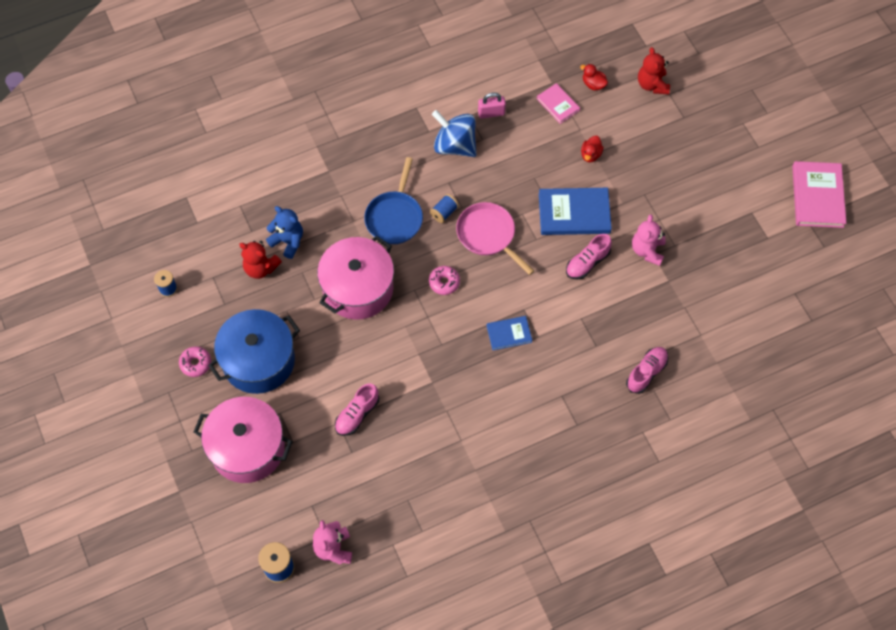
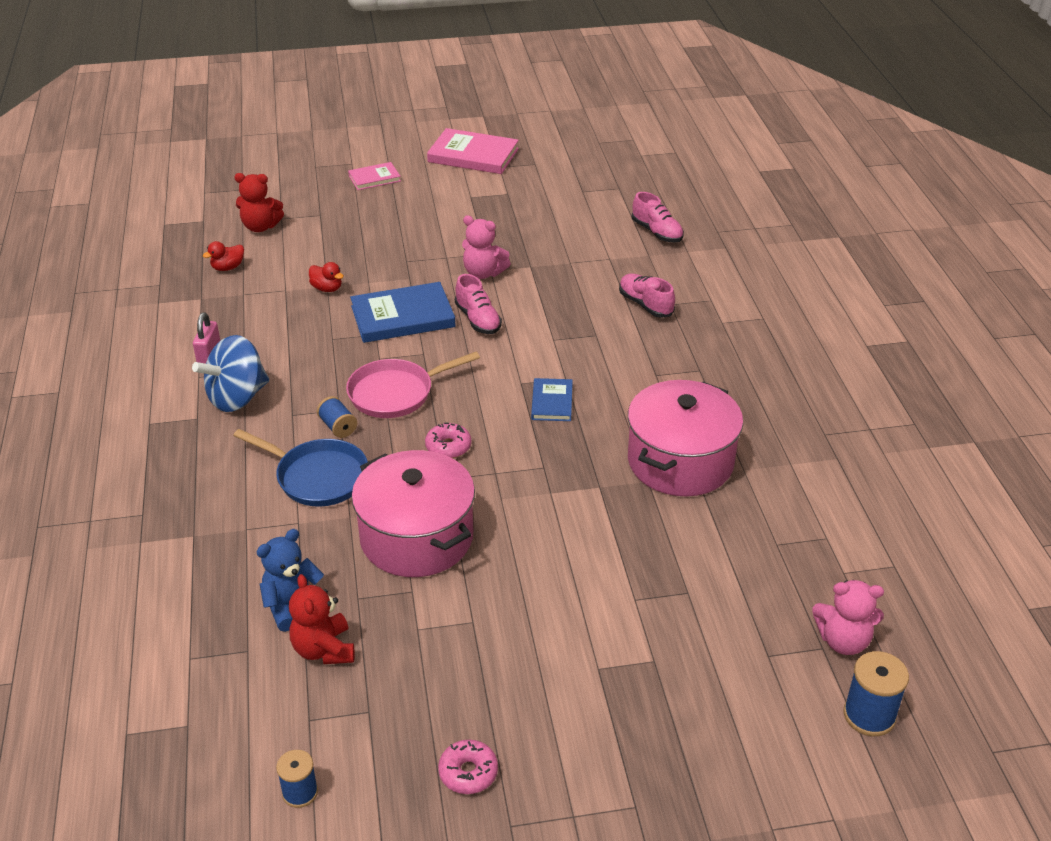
camera: 75 degrees left, 25 degrees down
(247, 448) = (650, 723): pink pot -> pink pot (680, 461)
(258, 361) = (495, 681): blue pot -> none
(260, 268) = (324, 649): red teddy bear -> red teddy bear turned 120 degrees clockwise
(357, 414) = (627, 575): pink shoe -> pink shoe (657, 232)
(558, 104) = (237, 299): pink book -> pink book (374, 178)
(574, 213) = (403, 317): blue book -> blue book turned 60 degrees clockwise

